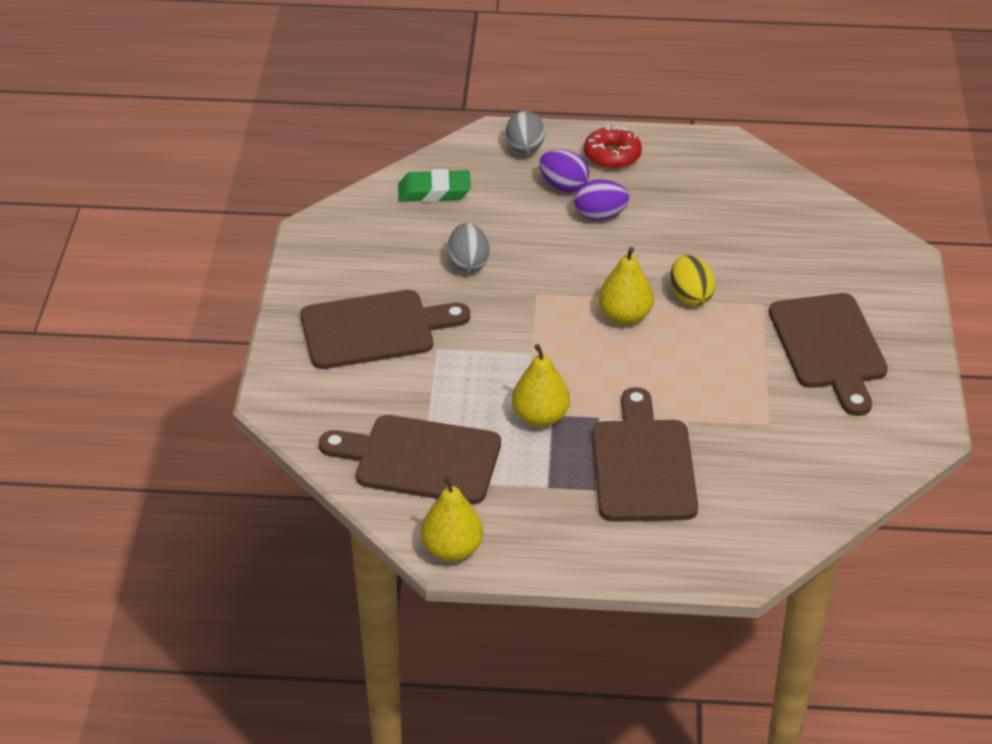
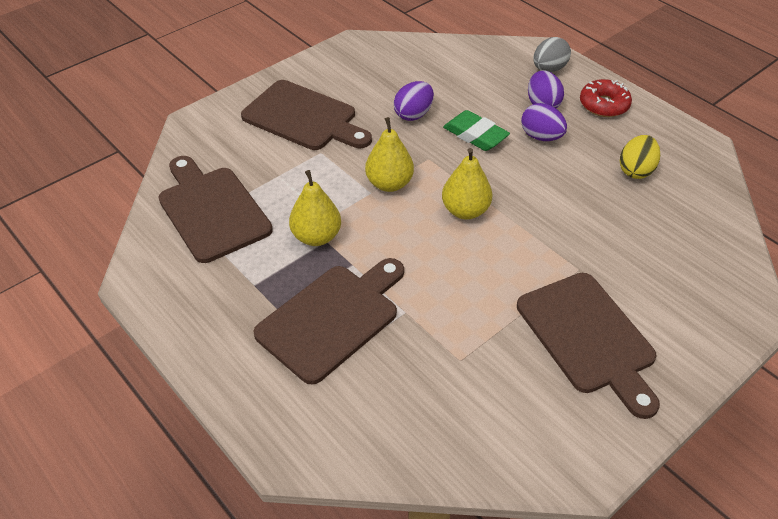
camera: 45 degrees right, 5 degrees up
(434, 191) = (455, 62): green eraser -> green eraser (475, 135)
(452, 549) = (143, 279): yellow pear -> yellow pear (389, 184)
(468, 263) = (413, 114): grey egg -> purple egg
(690, 296) = (530, 228): yellow egg -> yellow egg (636, 170)
(829, 347) = (588, 337): brown cutting board -> brown cutting board turned 60 degrees counterclockwise

